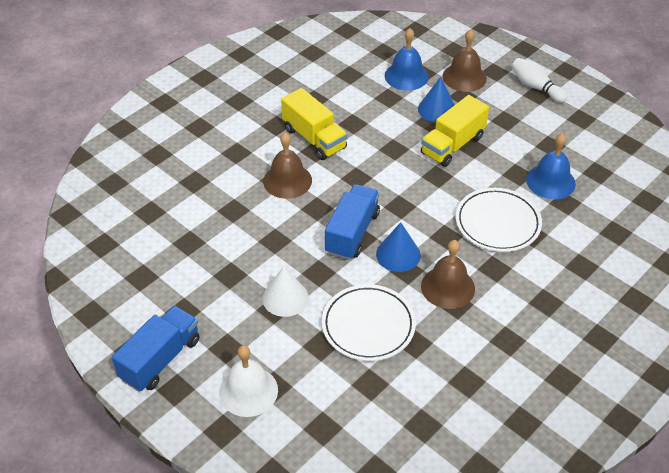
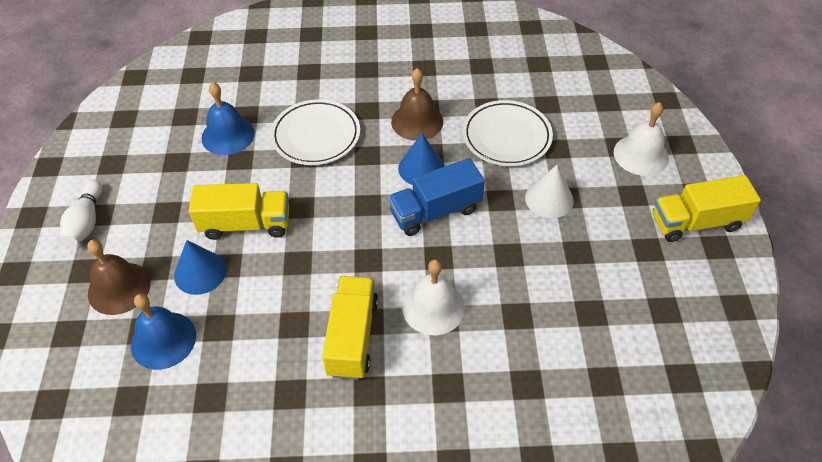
camera: 135 degrees left, 5 degrees up
(160, 359) = (696, 222): blue truck -> yellow truck
(287, 180) = (433, 307): brown bell -> white bell

